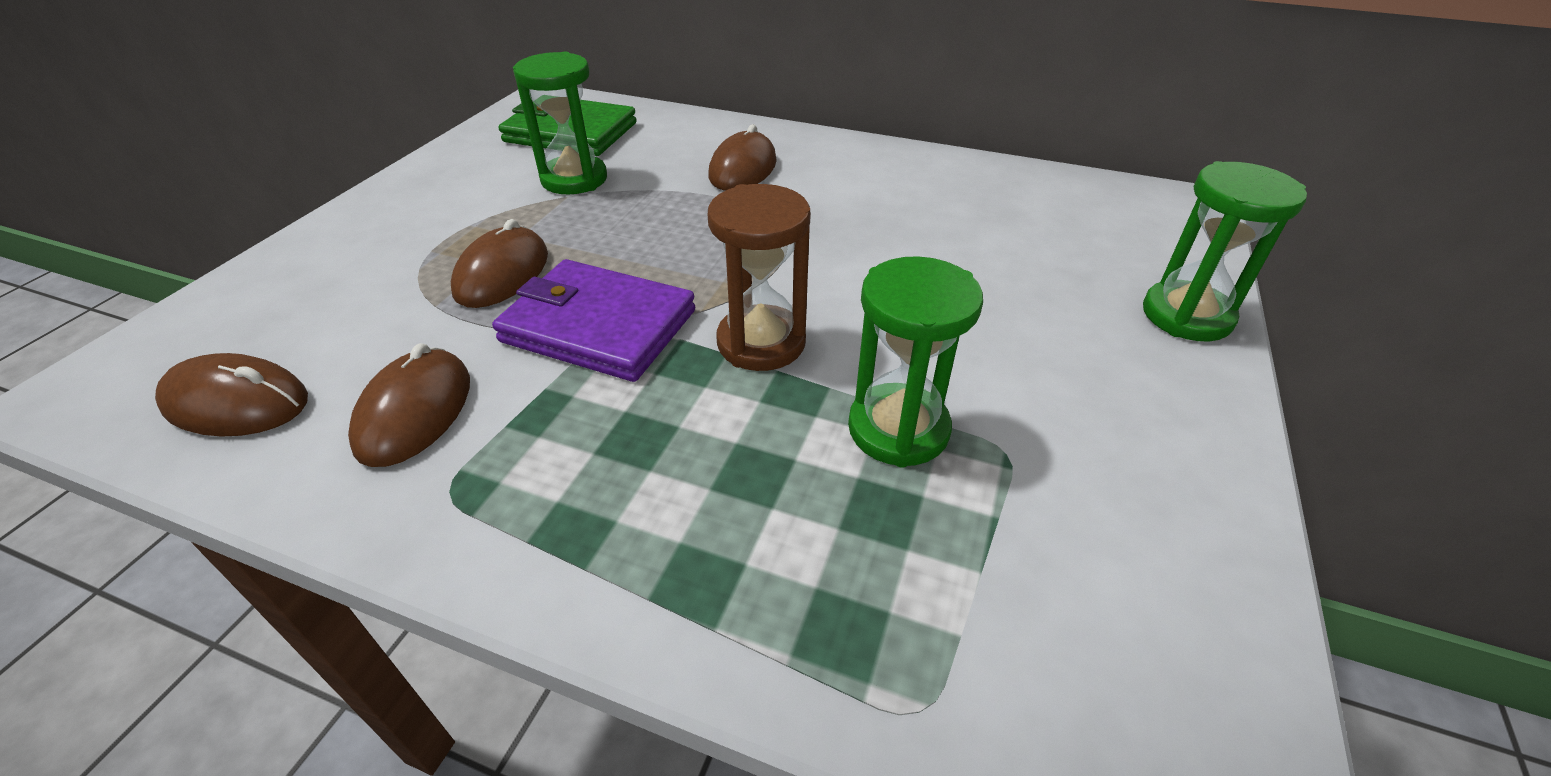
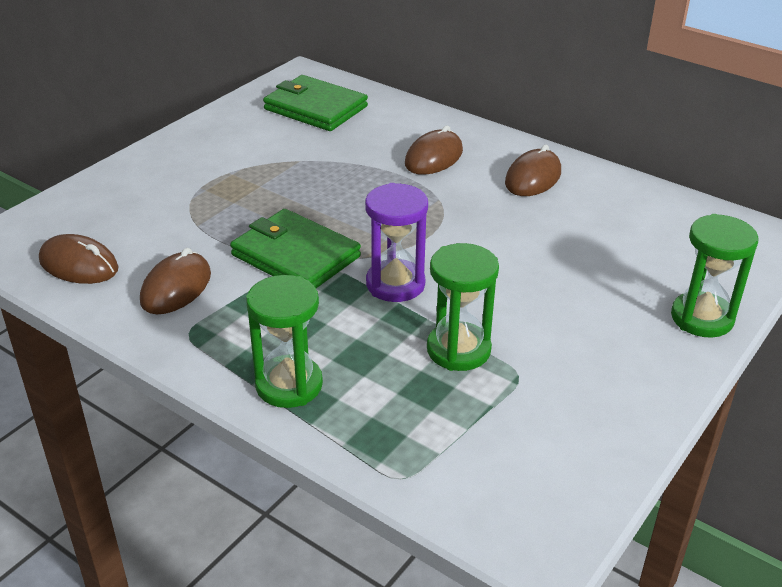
camera: 15 degrees right, 5 degrees down
(502, 274) = (243, 211): brown mouse -> brown mouse (533, 178)
(574, 179) = (308, 148): green hourglass -> green hourglass (289, 385)
(598, 326) = (295, 256): purple wallet -> green wallet
(761, 342) = (395, 284): brown hourglass -> purple hourglass

